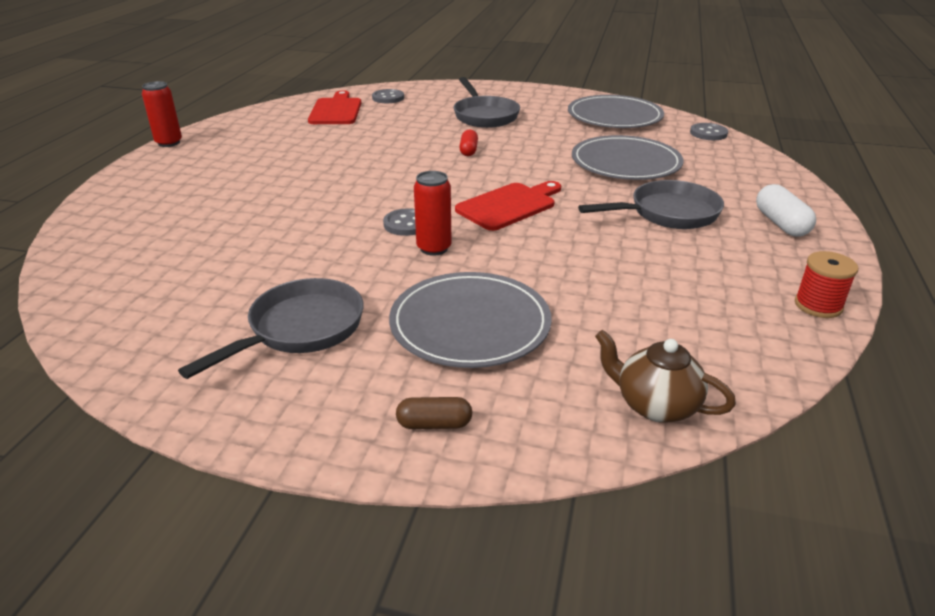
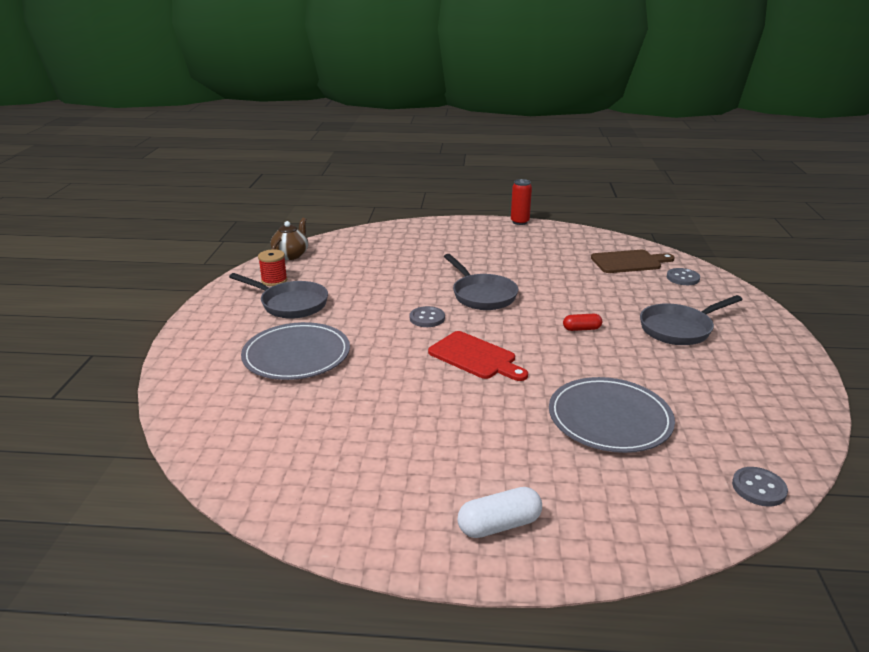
camera: 80 degrees right, 5 degrees down
(336, 110) = (629, 262): red cutting board -> brown cutting board
(434, 248) = (393, 332): red can -> none
(434, 424) = (201, 353): brown capsule -> none
(614, 116) = (754, 410): grey plate -> none
(655, 405) = (203, 428): brown teapot -> brown teapot (291, 255)
(668, 213) = (494, 444): grey pan -> grey pan (482, 295)
(818, 305) = (330, 528): red spool -> red spool (274, 280)

